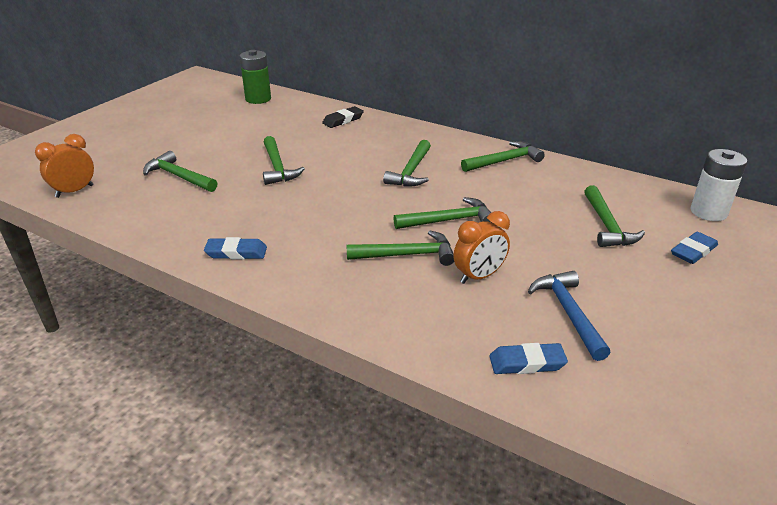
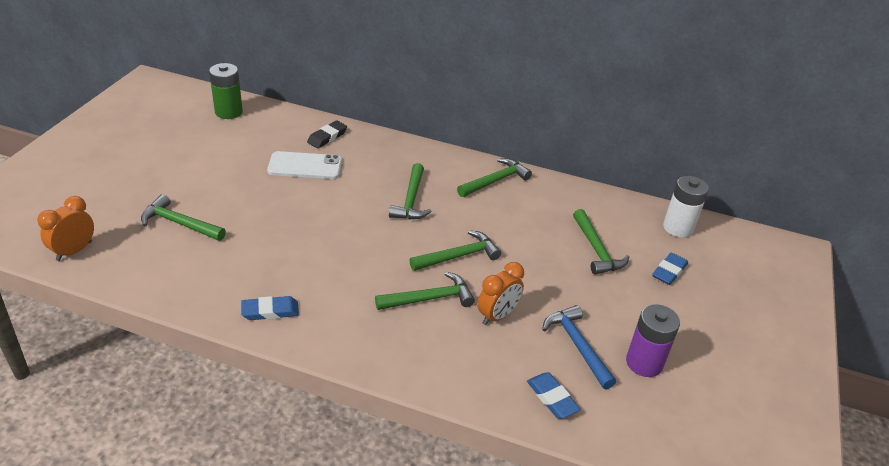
camera: 15 degrees left, 5 degrees up
(277, 167) = (278, 204): green hammer -> none
(314, 140) = (305, 166): none -> white phone
(527, 363) = (552, 398): blue eraser -> blue eraser turned 75 degrees clockwise
(650, 338) = (644, 363): none -> purple battery

